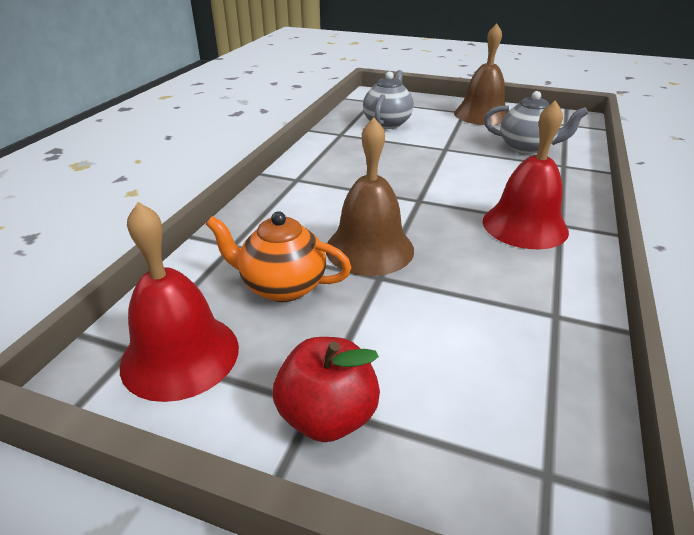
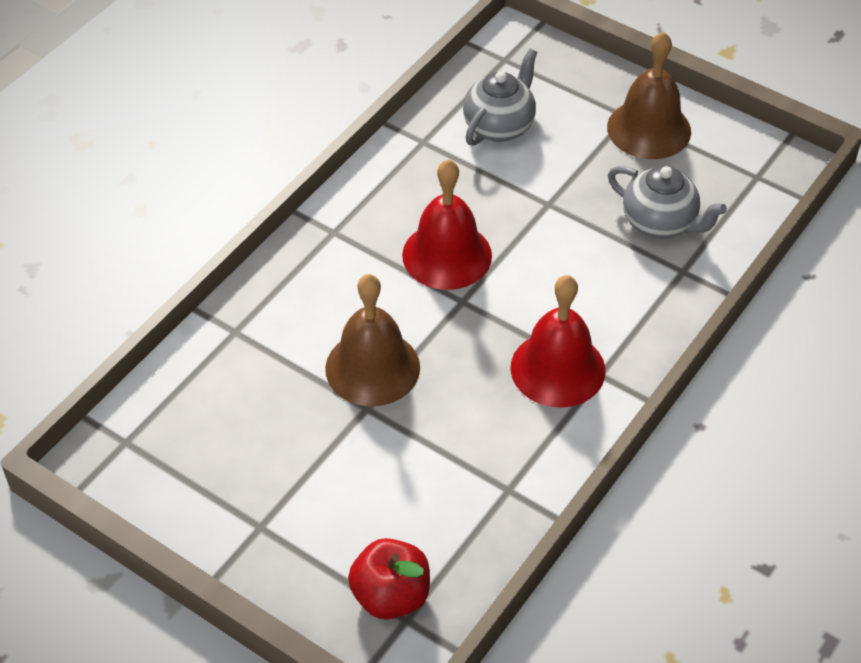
camera: 15 degrees right, 15 degrees up
(180, 355) = (165, 458): red bell -> red bell (447, 255)
(282, 286) = (269, 400): orange teapot -> none
(327, 416) = (267, 539): red apple -> red apple (391, 596)

